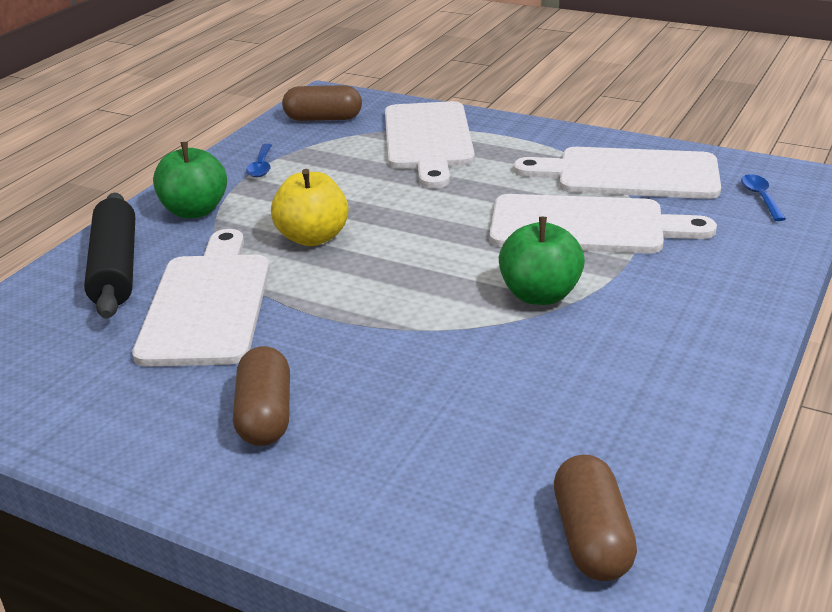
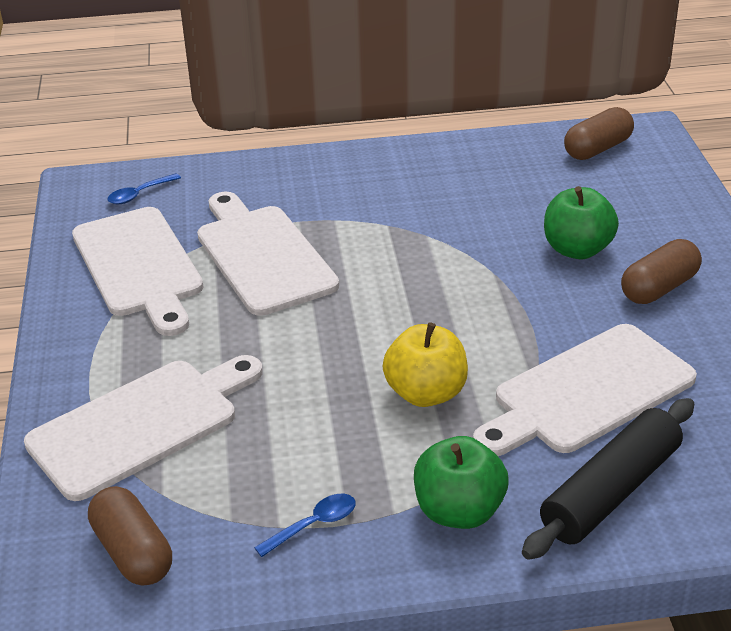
camera: 125 degrees left, 5 degrees up
(540, 295) = (392, 240): green apple -> green apple (577, 249)

